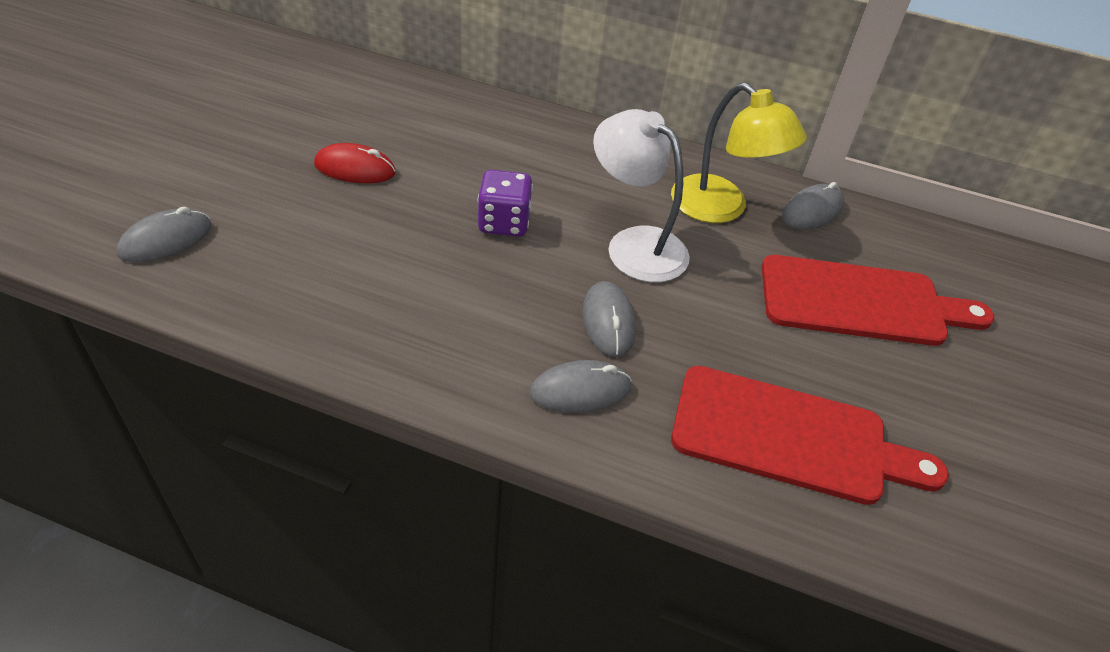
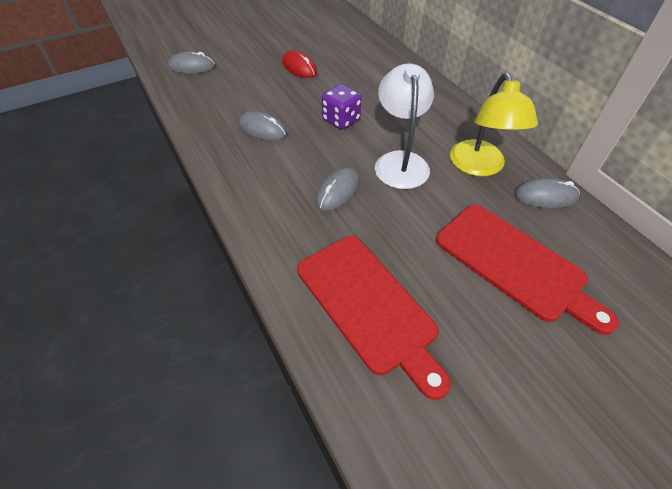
camera: 45 degrees right, 5 degrees up
(580, 390) = (284, 215): grey mouse -> grey mouse (262, 129)

